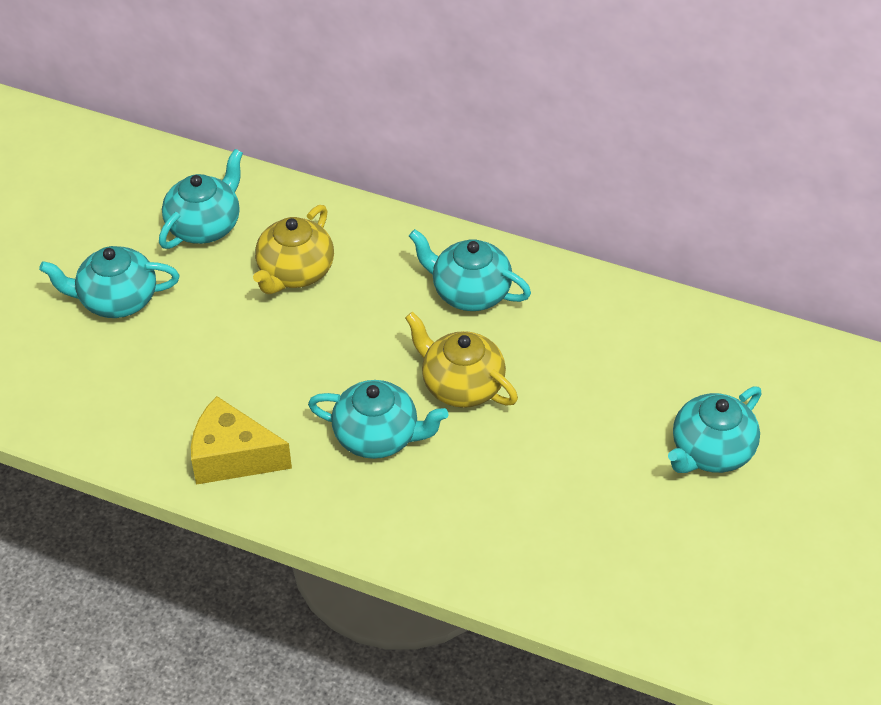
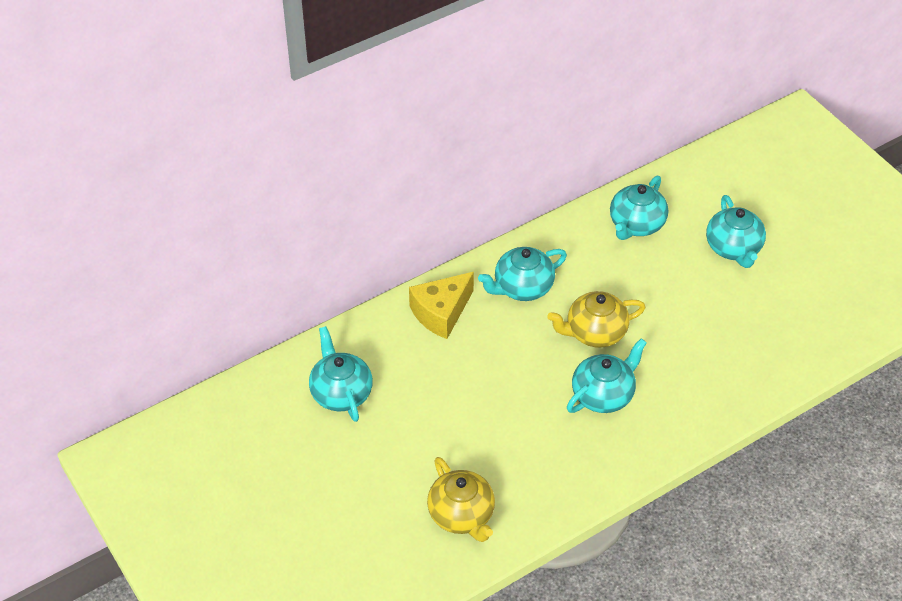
camera: 55 degrees left, 0 degrees up
(116, 300) = (368, 476): turquoise teapot -> turquoise teapot (636, 224)
(232, 457) = (562, 478): yellow cheese -> yellow cheese (441, 313)
(295, 272) = (428, 366): yellow teapot -> yellow teapot (462, 515)

